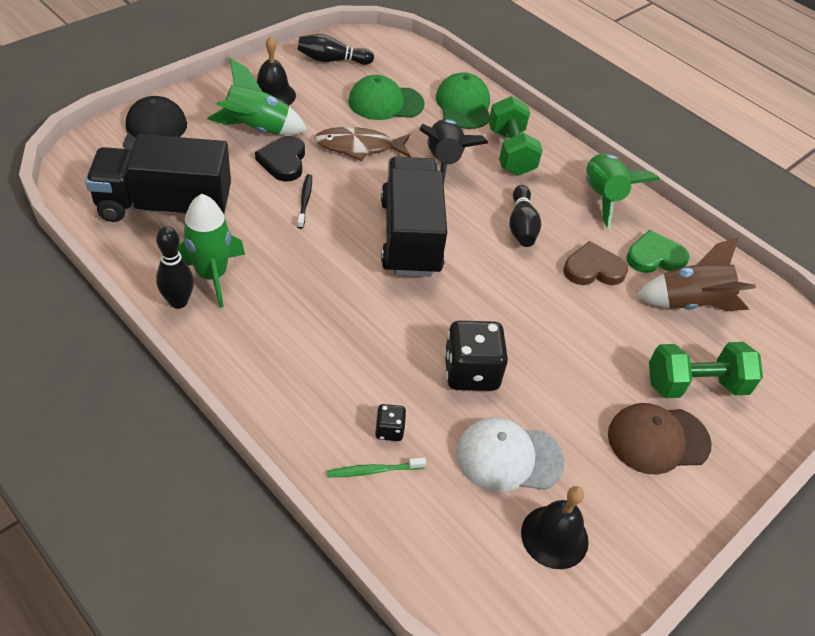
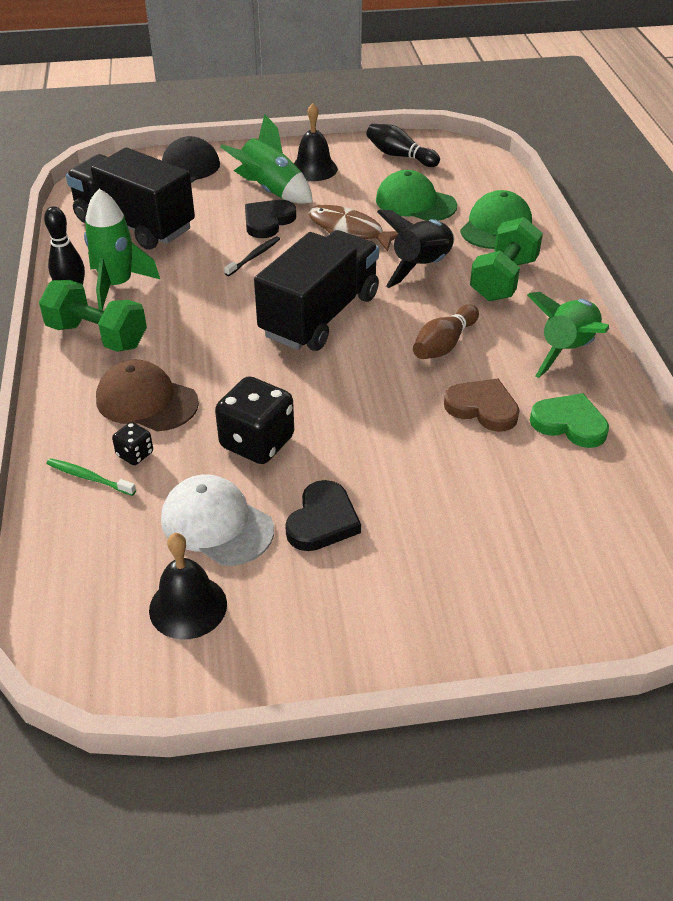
camera: 40 degrees right, 5 degrees down
(521, 226) = (444, 344): black bowling pin -> brown bowling pin
(576, 414) = (322, 521): none -> black heart
(658, 439) = (385, 581): brown cap -> brown cap (146, 401)
(690, 303) = (565, 481): brown rocket -> none
(695, 385) = (485, 554): green dumbbell -> green dumbbell (97, 336)

